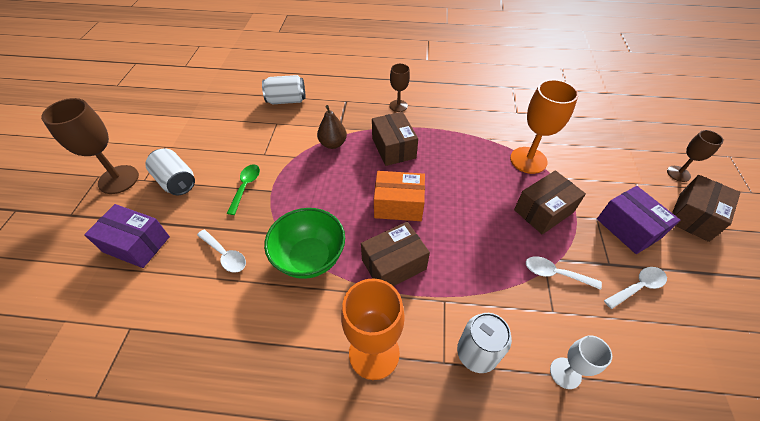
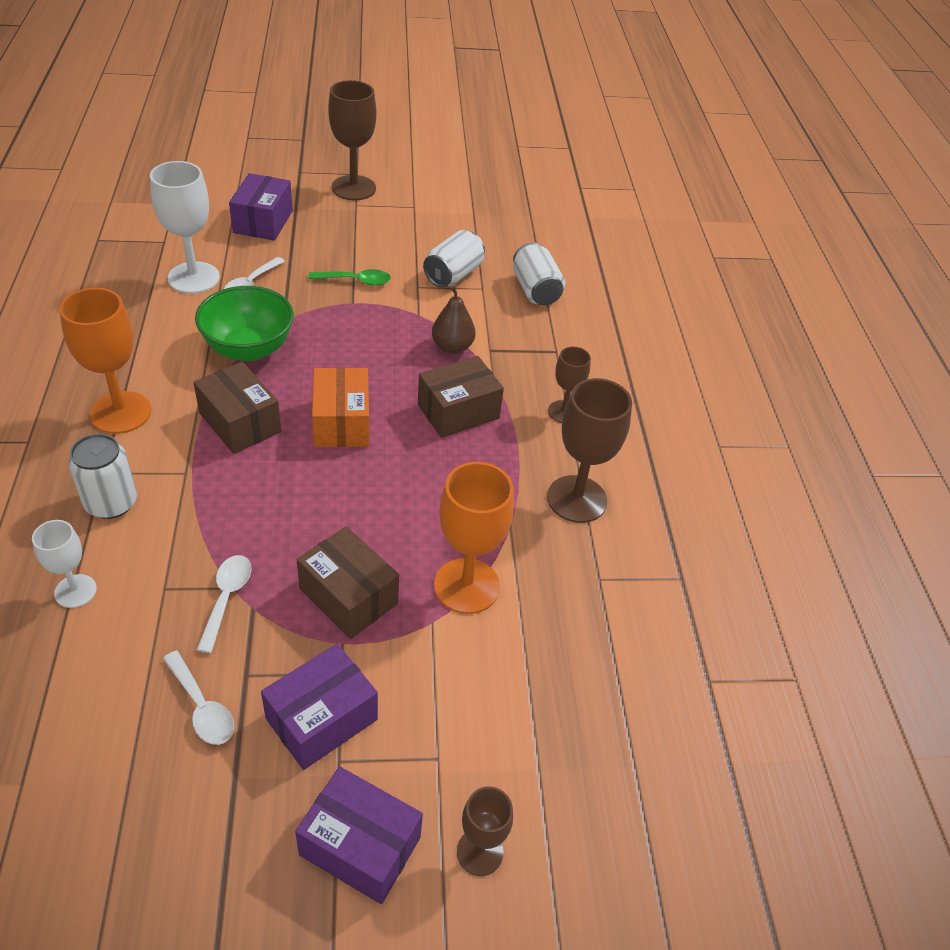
camera: 75 degrees right, 5 degrees down
(176, 181) = (356, 227): white can -> white can (453, 275)
(200, 299) = (193, 278): none -> white goblet
(464, 111) = (576, 499): none -> brown goblet
(693, 216) = (360, 846): brown box -> purple box

